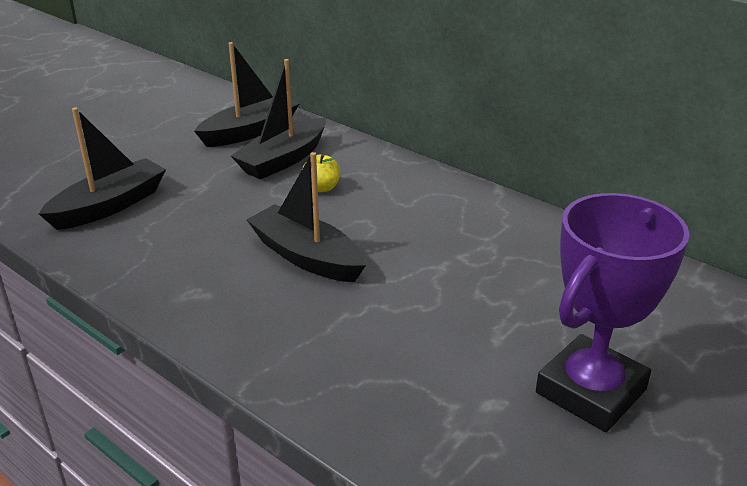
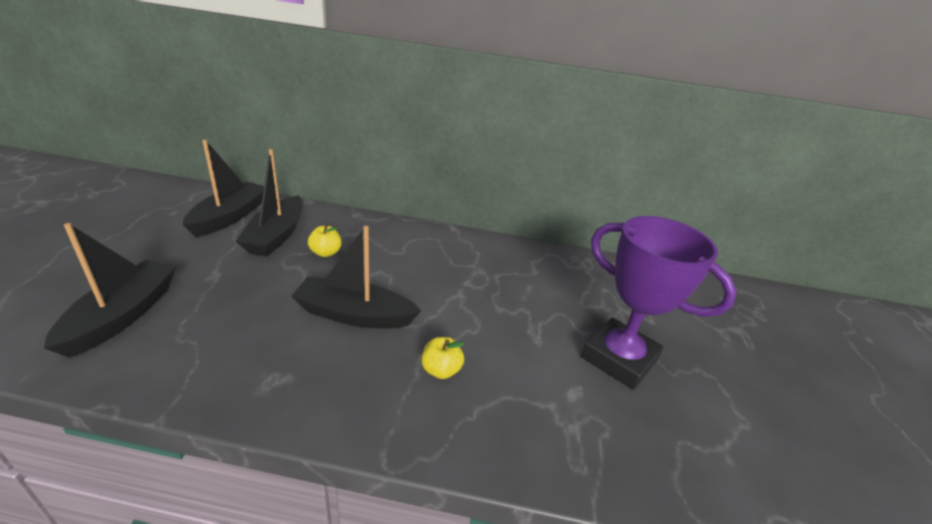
camera: 35 degrees left, 0 degrees up
(356, 333) = (441, 370): none -> yellow apple
(590, 391) = (619, 359): purple trophy -> purple trophy turned 60 degrees counterclockwise

